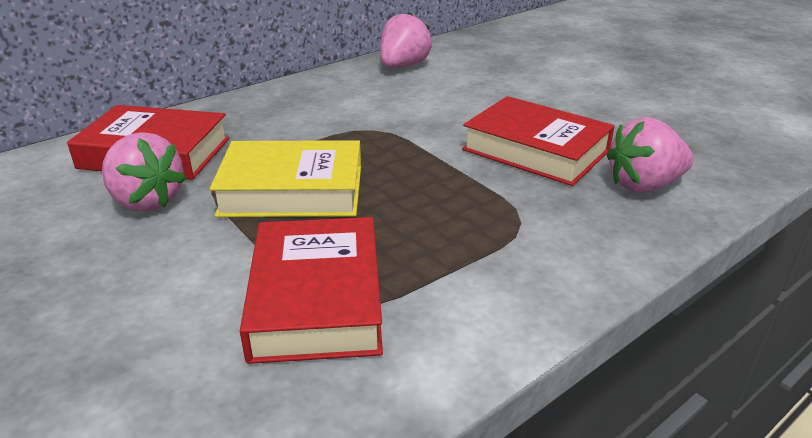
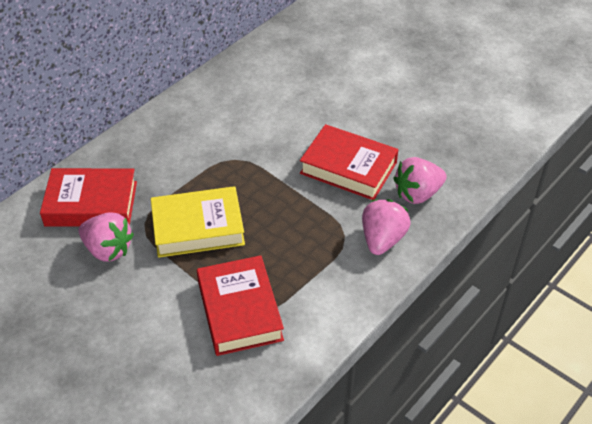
camera: 10 degrees left, 15 degrees up
(403, 66) = (239, 78): pink strawberry -> pink strawberry (382, 239)

